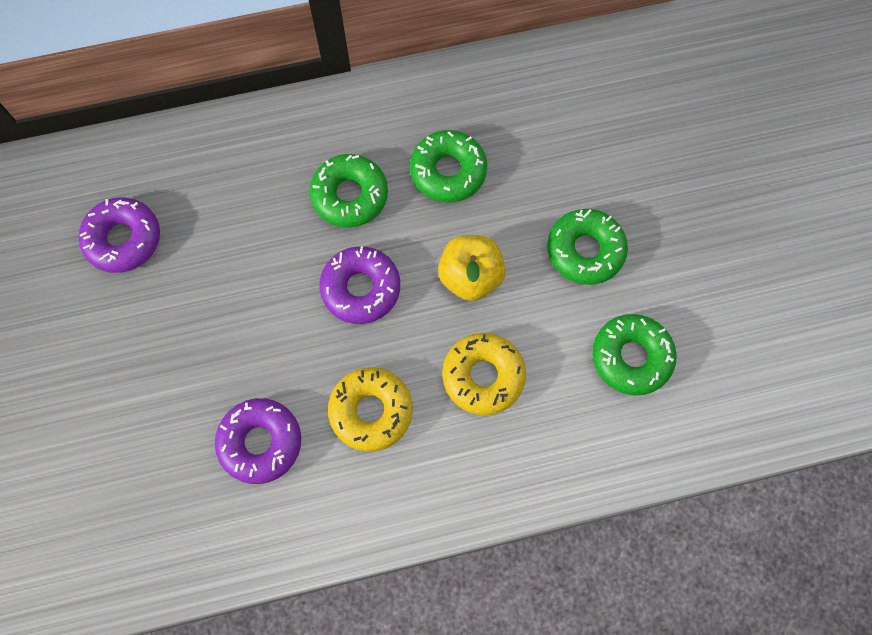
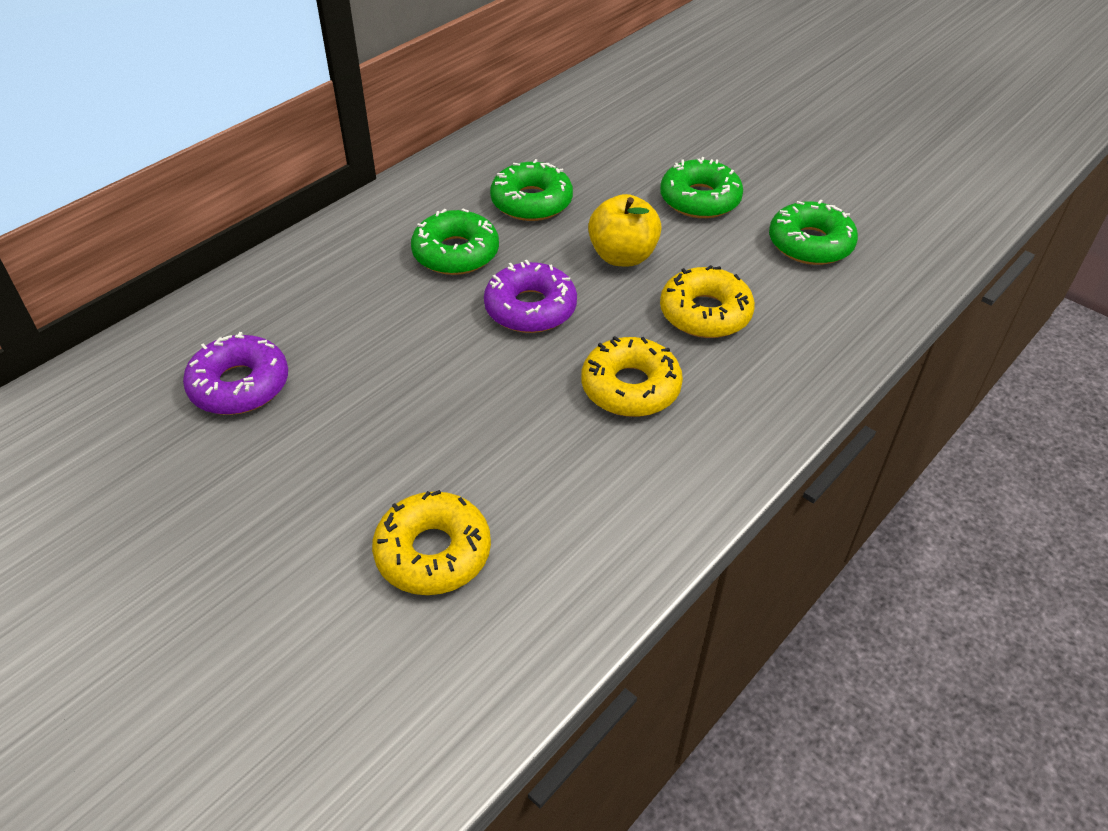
camera: 35 degrees left, 25 degrees down
(147, 463) = (433, 552): none -> yellow donut
(260, 442) = (544, 468): purple donut -> none

